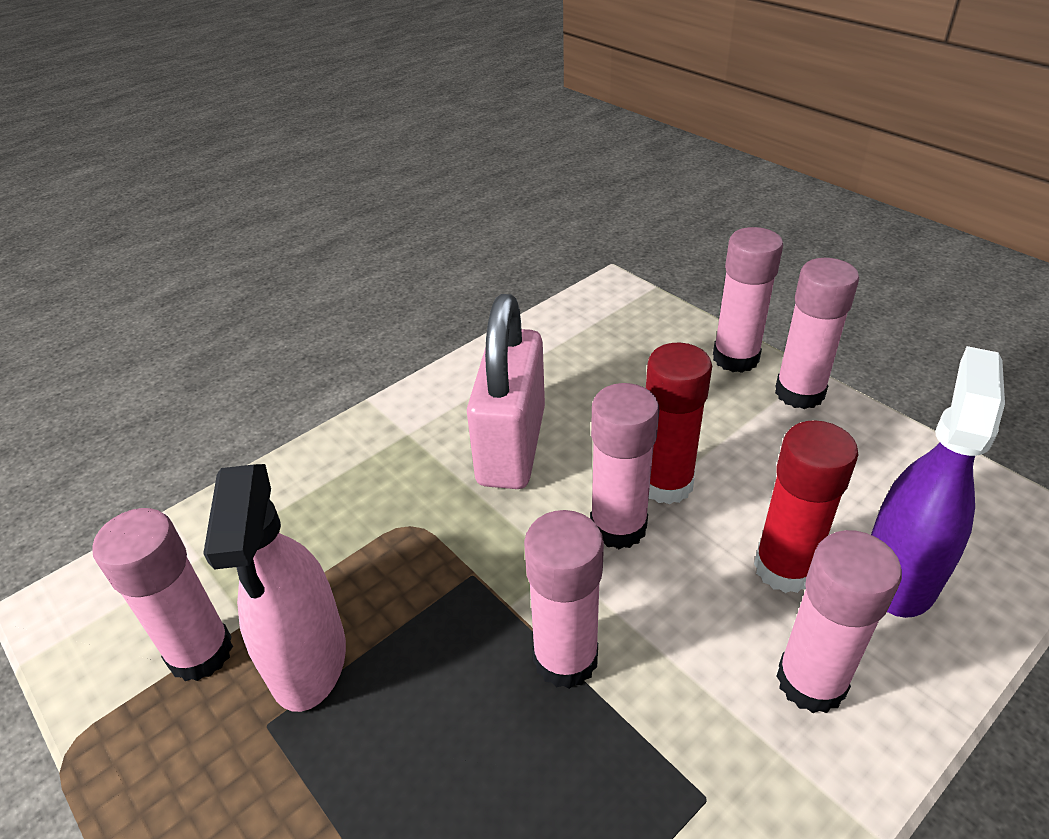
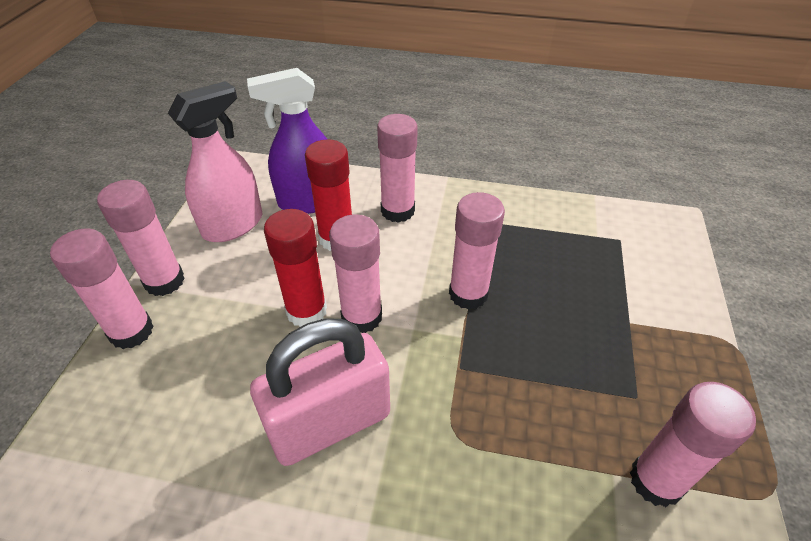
camera: 130 degrees left, 5 degrees up
(308, 660) = (591, 410): pink spray bottle -> pink spray bottle (233, 225)

